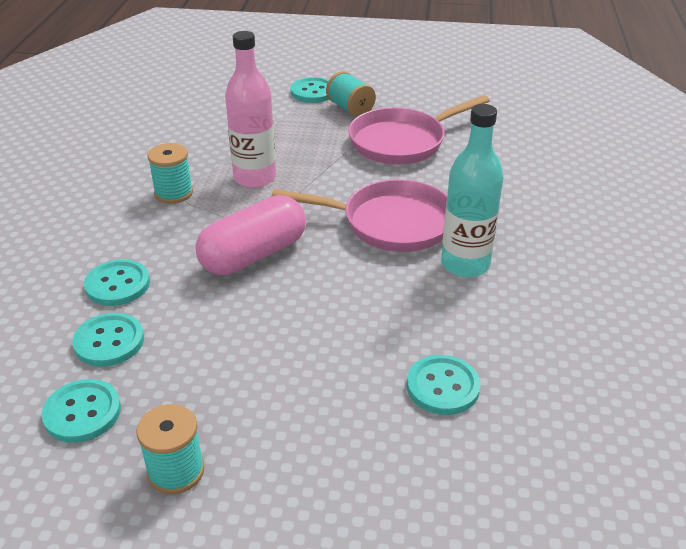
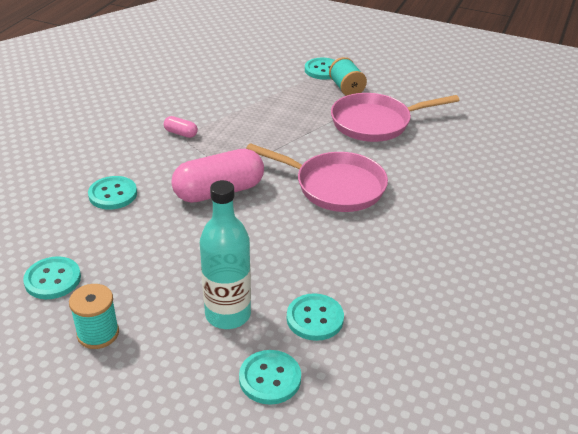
camera: 15 degrees right, 0 degrees up
(109, 342) = (90, 234): turquoise button -> turquoise button (270, 378)
(173, 193) = (181, 133): turquoise spool -> pink capsule
(255, 178) = (246, 132): pink bottle -> none
(465, 264) = (378, 230): turquoise bottle -> turquoise bottle (228, 314)

